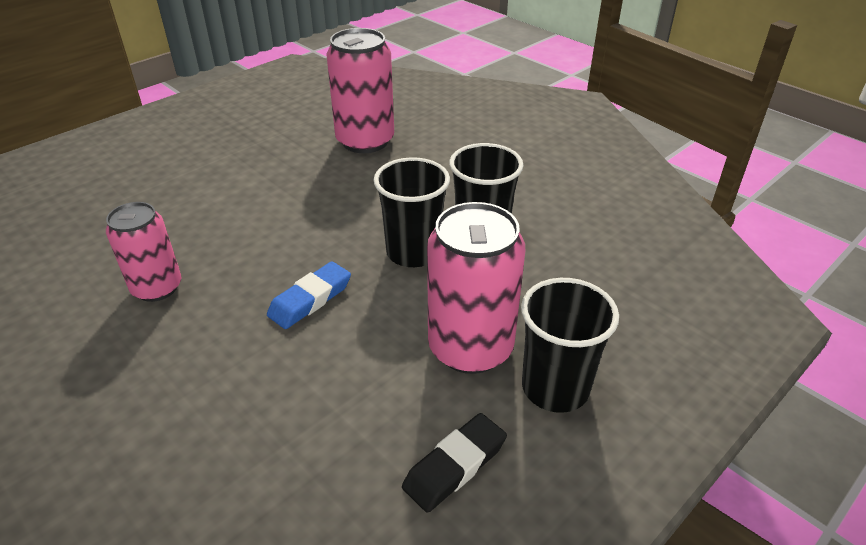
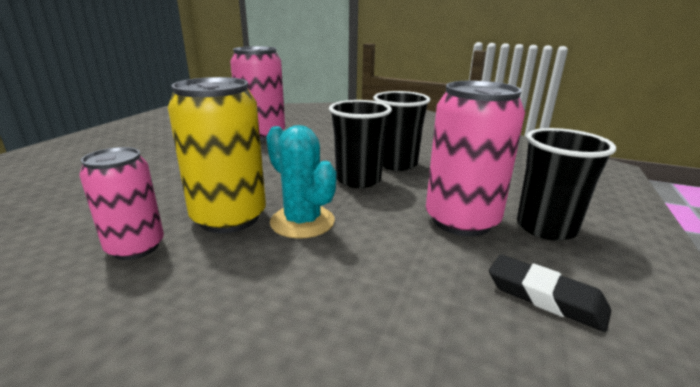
camera: 25 degrees left, 15 degrees down
(249, 273) = (229, 218): none -> yellow can
(310, 299) = (302, 222): blue eraser -> turquoise cactus
(455, 466) = (545, 297): black eraser -> black eraser turned 75 degrees counterclockwise

